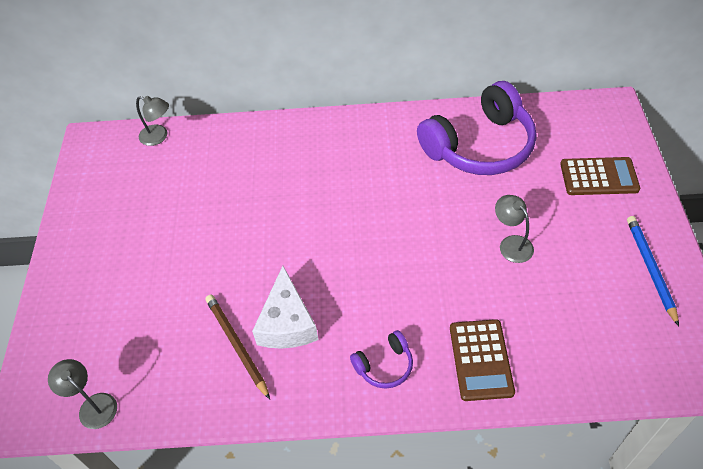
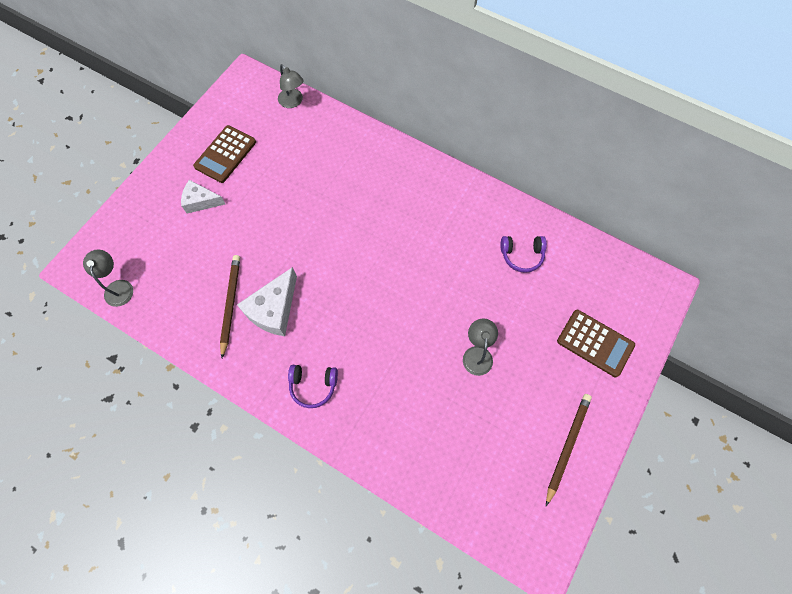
camera: 30 degrees right, 15 degrees up
(127, 272) = (201, 201): none -> white cheese
(480, 146) = (522, 255): purple headphones -> purple headphones, size x0.44
(481, 360) = (381, 428): brown calculator -> brown calculator (225, 154)
(650, 269) = (567, 446): blue pencil -> brown pencil

